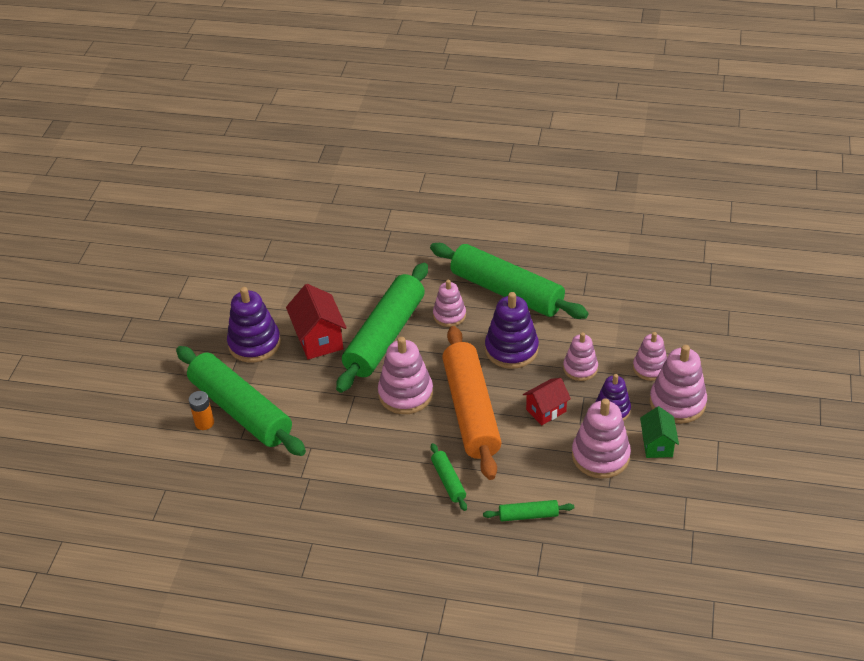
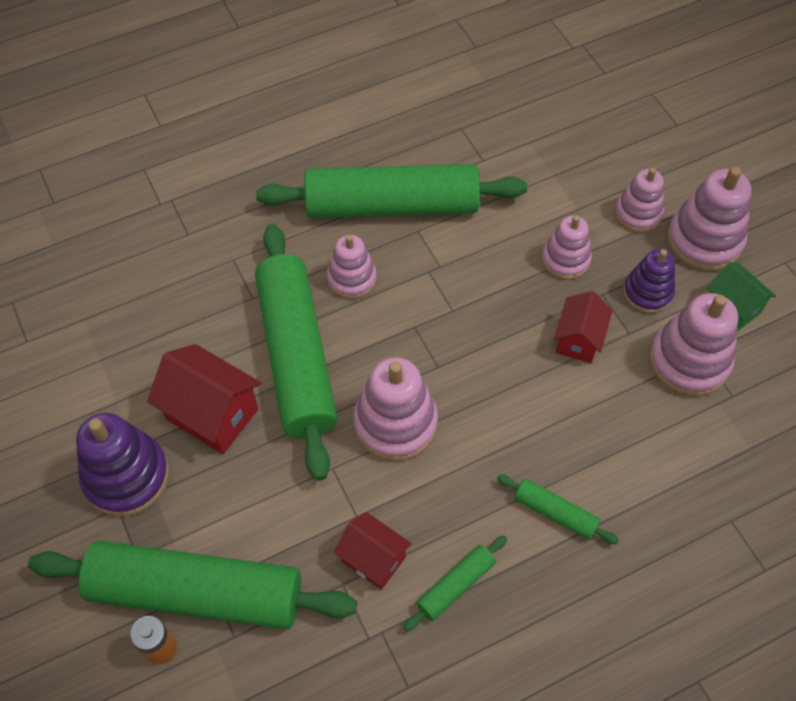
camera: 40 degrees left, 15 degrees up
(335, 446) = (373, 559): none -> red house
(471, 410) = (494, 395): orange rolling pin -> none
(511, 349) = (467, 281): purple stacking toy -> none
(528, 515) = (684, 495): green rolling pin -> green rolling pin (455, 585)

